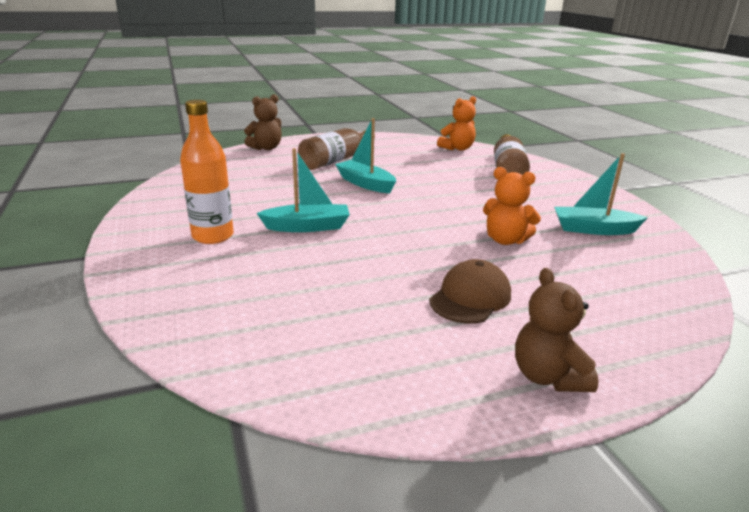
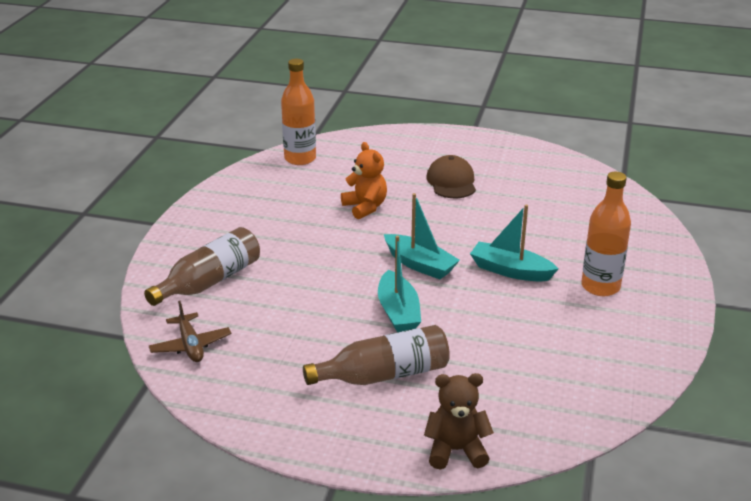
camera: 145 degrees left, 5 degrees up
(457, 148) = (190, 345): orange teddy bear -> brown plane
(470, 297) = (451, 182): brown cap -> brown cap turned 105 degrees clockwise
(548, 376) = (465, 143): brown teddy bear -> none
(594, 229) = (281, 194): turquoise boat -> turquoise boat (420, 264)
(663, 269) = (300, 159): none -> orange bottle

